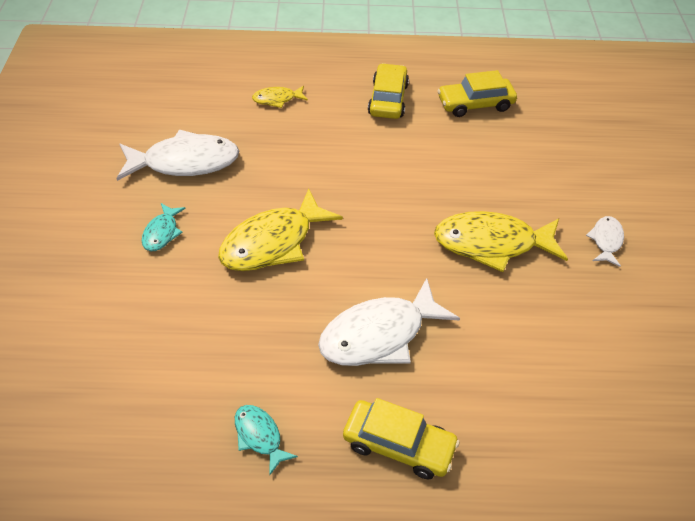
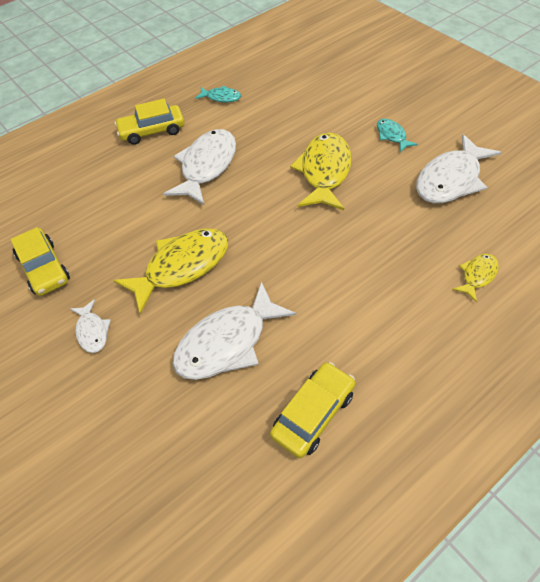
camera: 145 degrees right, 5 degrees up
(388, 99) = (395, 351): yellow car -> yellow car (44, 268)
(498, 169) = (227, 342): none -> white fish

